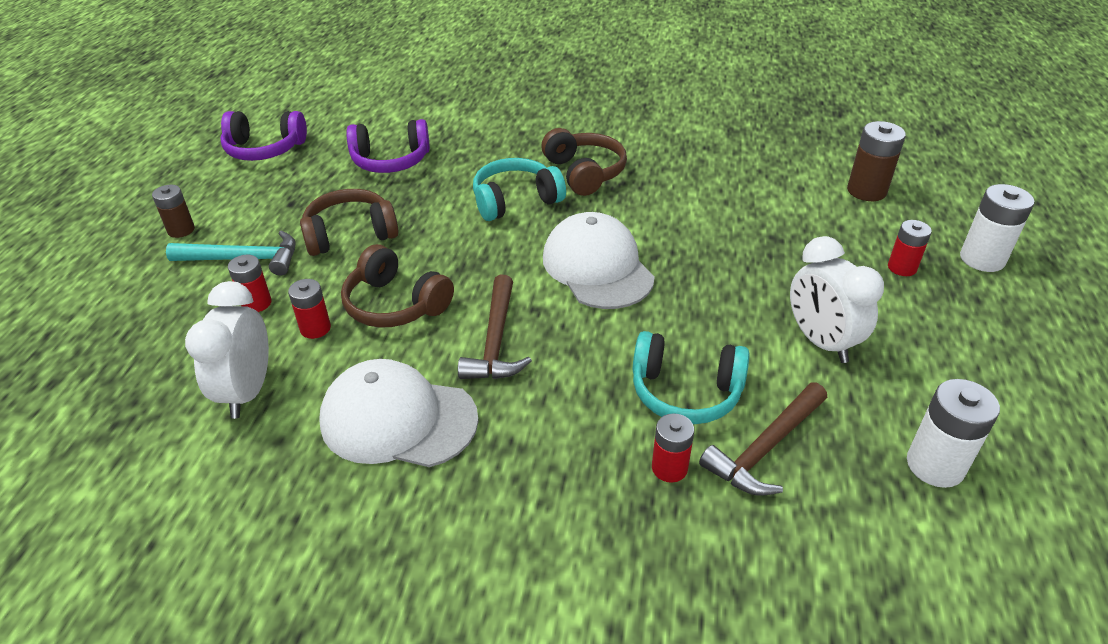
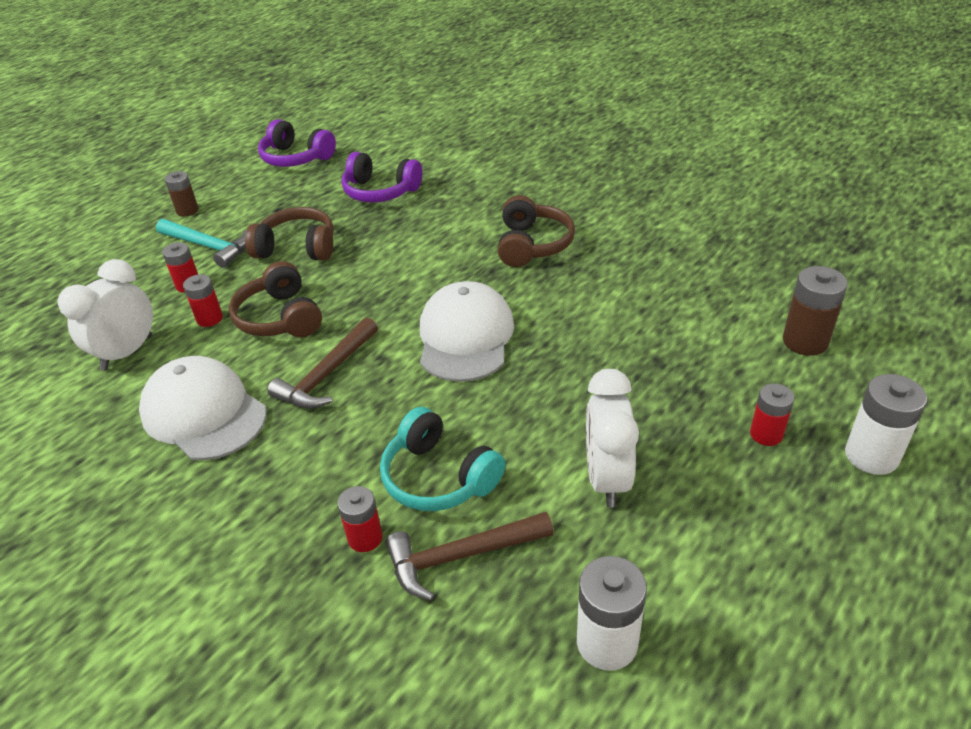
camera: 30 degrees right, 0 degrees up
(515, 201) = (449, 255): turquoise headphones -> none

